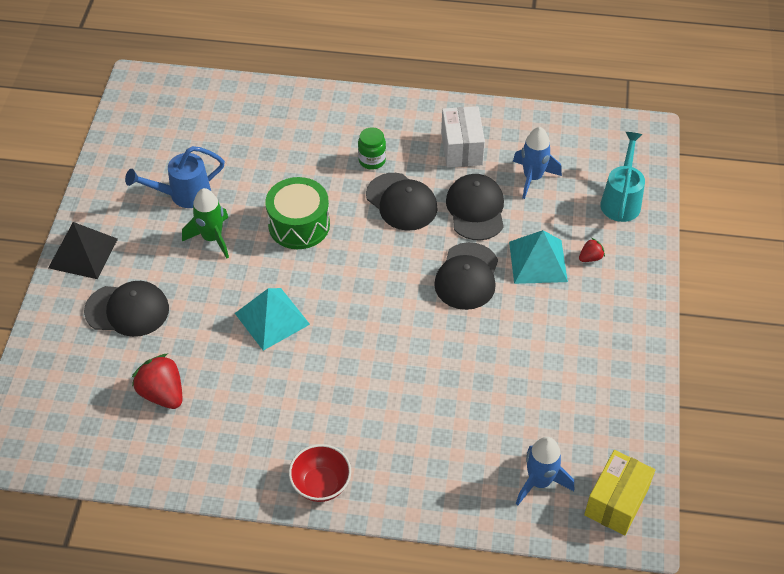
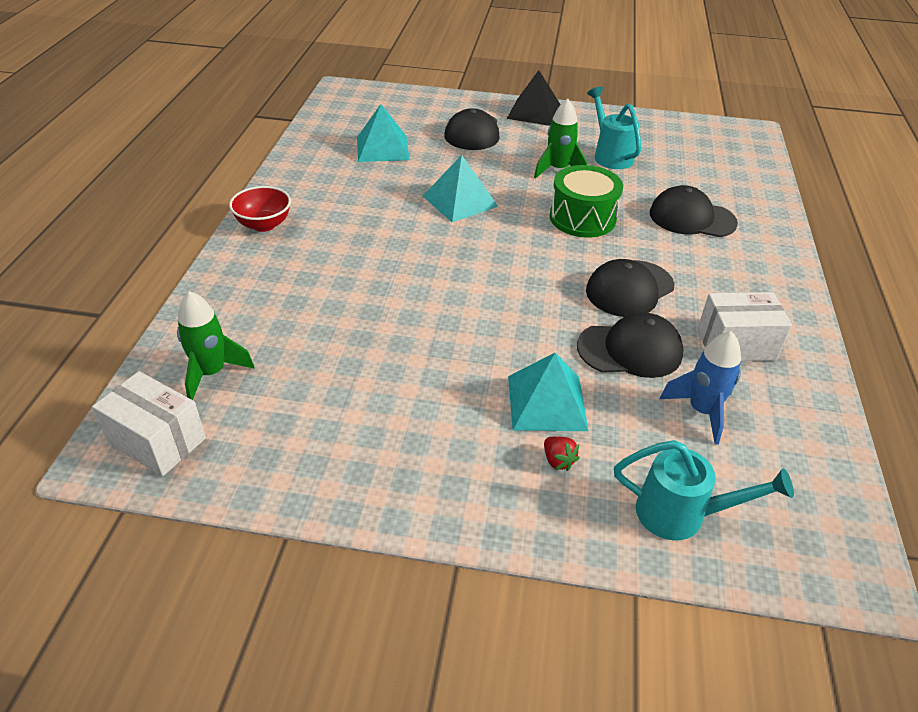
camera: 90 degrees right, 10 degrees down
(162, 393) = (382, 148): red strawberry -> turquoise pyramid
(183, 195) = (610, 155): blue watering can -> turquoise watering can
(372, 160) = (690, 269): green jar -> none
(467, 276) = (517, 335): black cap -> black cap (692, 218)
(539, 482) = (211, 373): blue rocket -> green rocket
(616, 502) = (157, 441): yellow box -> white box

